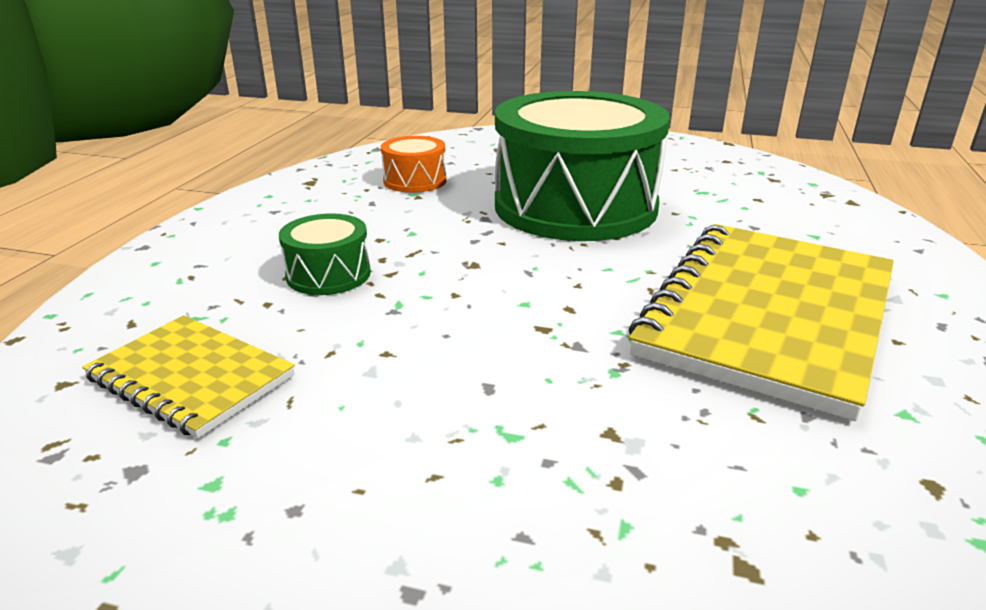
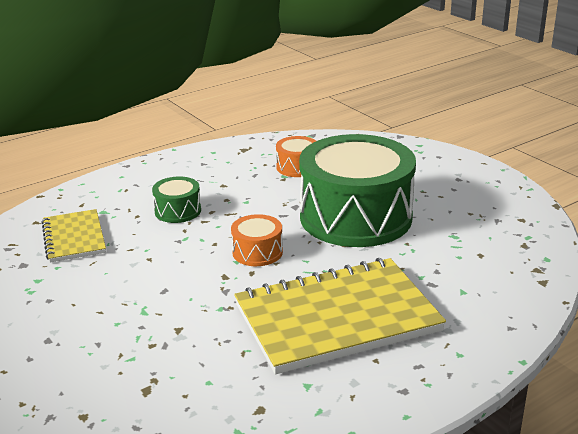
camera: 40 degrees right, 0 degrees up
(532, 282) = (257, 252): none -> orange drum

